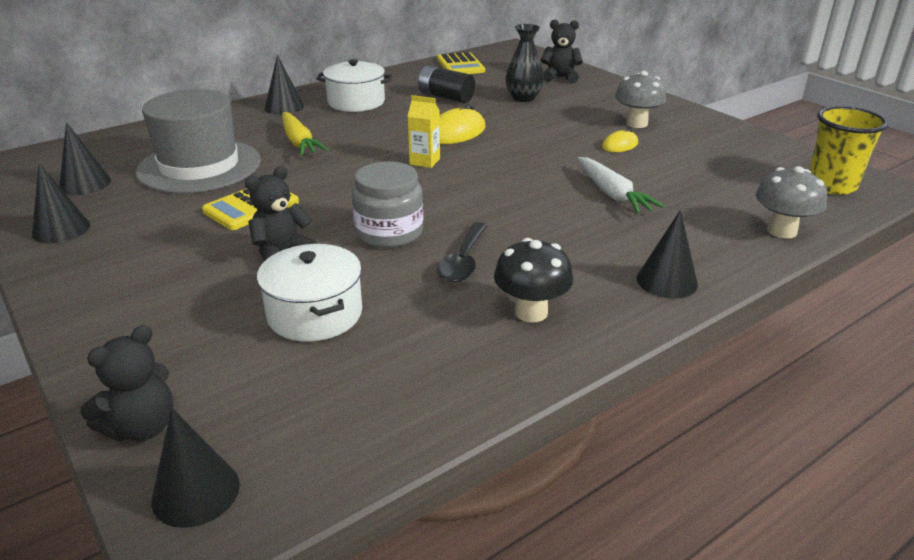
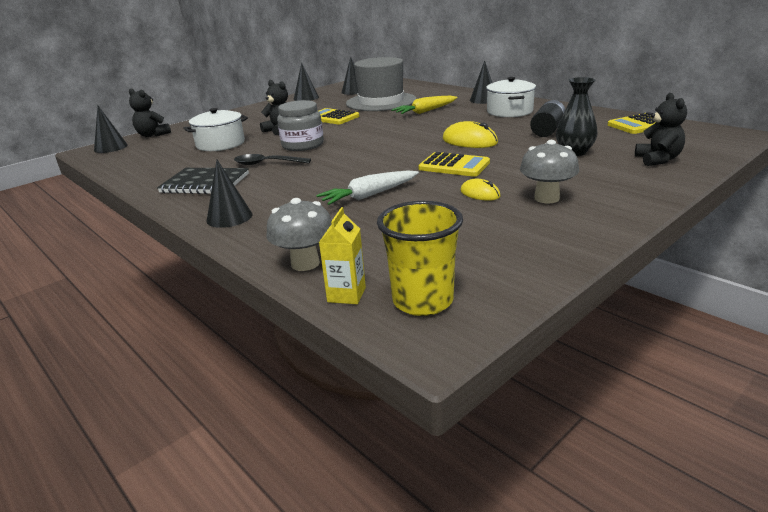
camera: 85 degrees right, 5 degrees down
(424, 161) = (409, 140): yellow carton -> yellow carton (346, 295)
(531, 312) = (205, 183): black mushroom -> black notebook
(536, 147) = (454, 166): none -> yellow calculator

